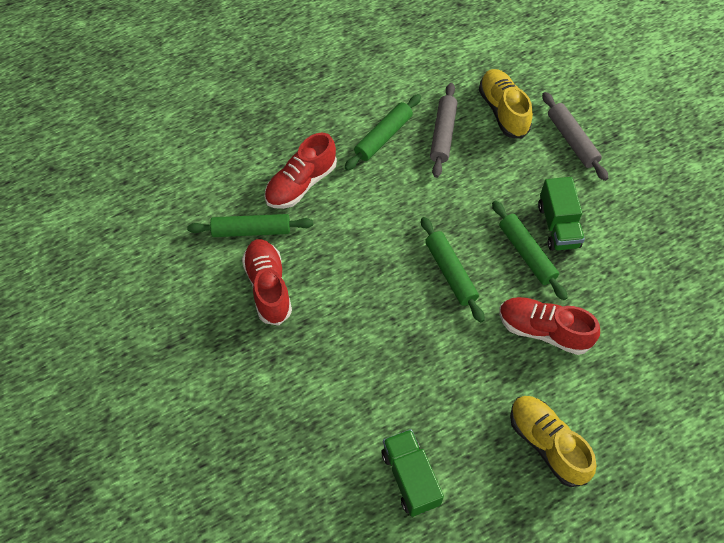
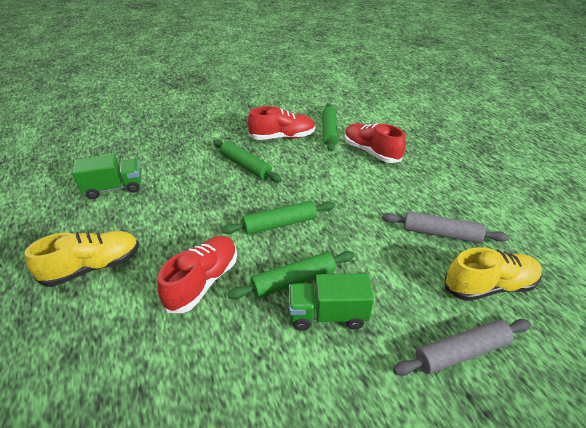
camera: 95 degrees right, 20 degrees down
(383, 137) = (428, 195): green rolling pin -> green rolling pin (246, 166)

